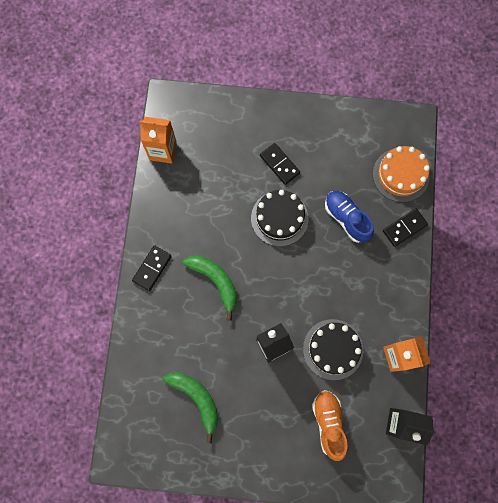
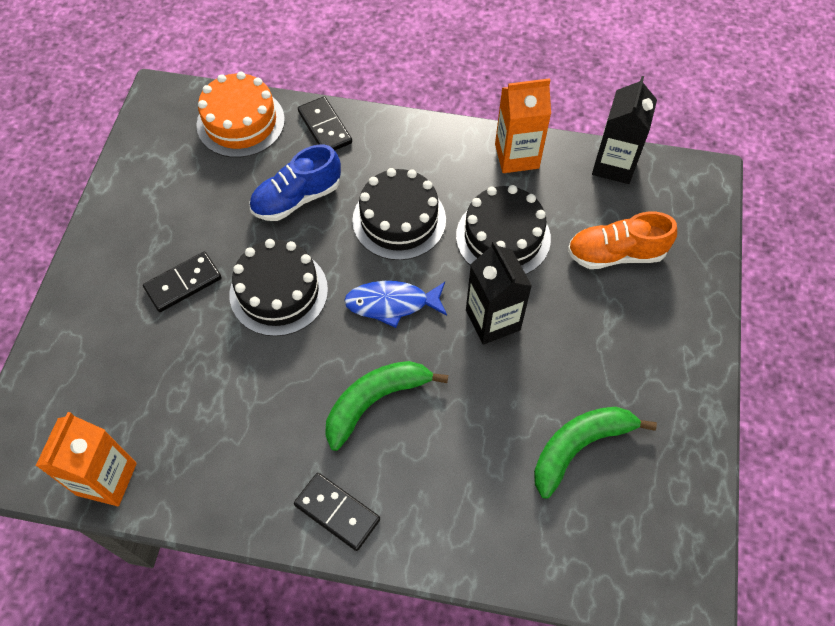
camera: 85 degrees left, 15 degrees down
(278, 284) = (392, 304): none -> blue fish
(338, 283) = (399, 220): none -> black cake

